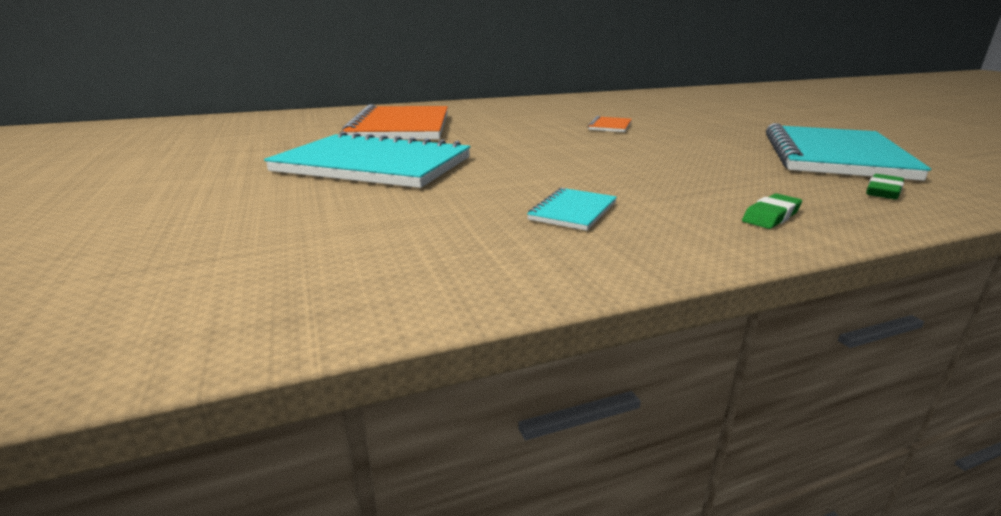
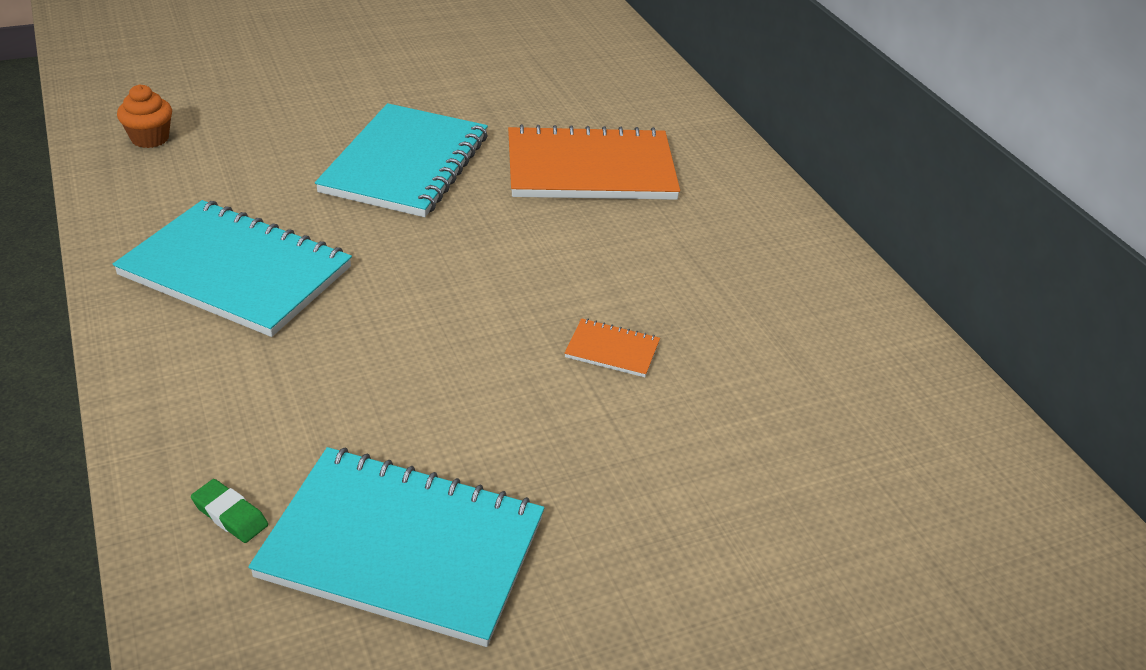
camera: 85 degrees right, 15 degrees up
(219, 290) = (150, 138): none -> orange cupcake
(573, 211) = (236, 272): turquoise notebook -> turquoise notebook, size x2.39
(771, 216) = (183, 389): green eraser -> none

